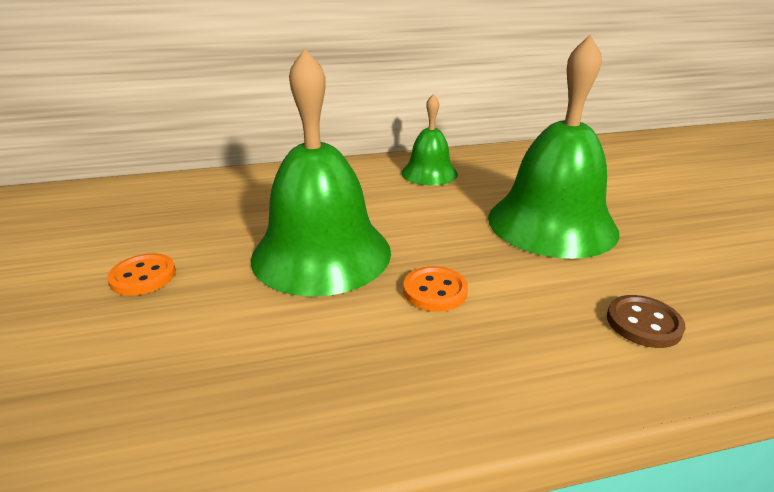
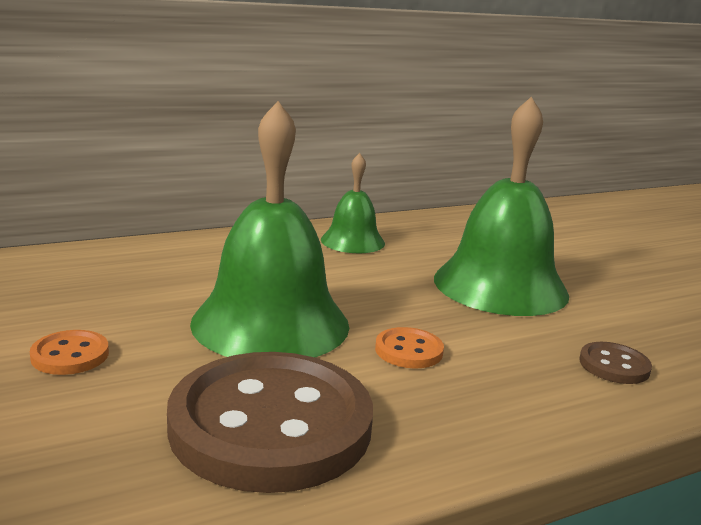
camera: 15 degrees left, 10 degrees down
(272, 364) = (271, 425): none -> brown button

